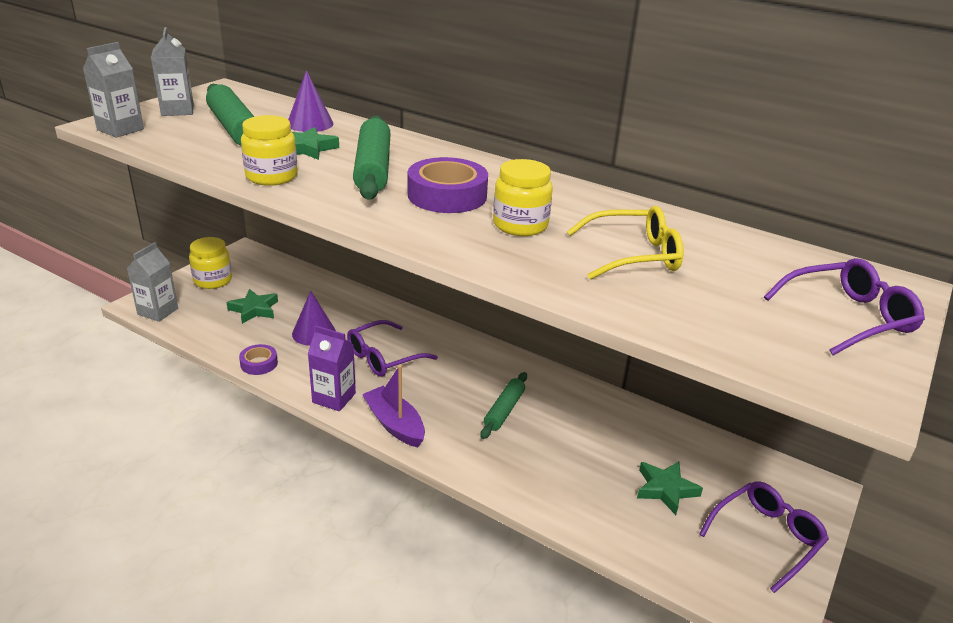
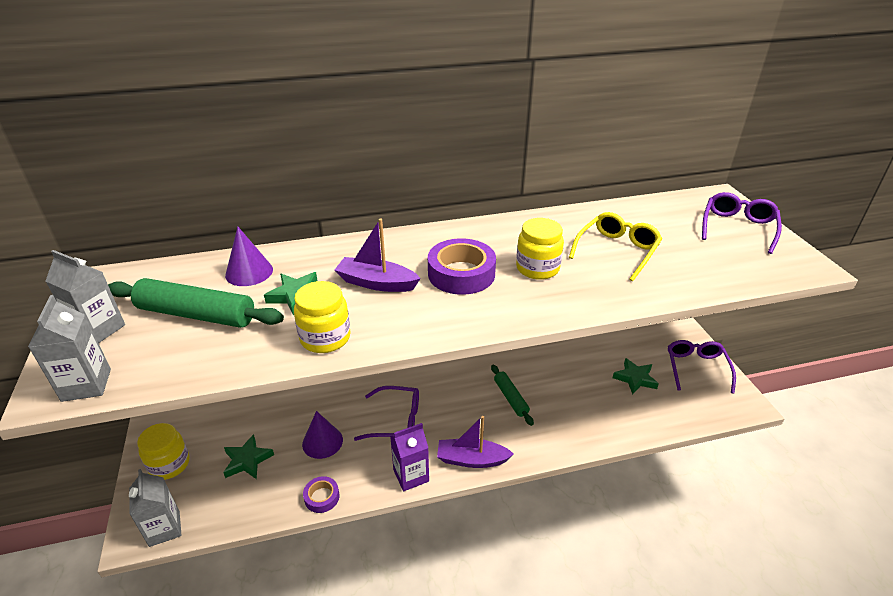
camera: 45 degrees left, 5 degrees up
(373, 168) = (376, 283): green rolling pin -> purple boat
(384, 357) = (396, 420): purple glasses -> purple glasses turned 90 degrees counterclockwise

